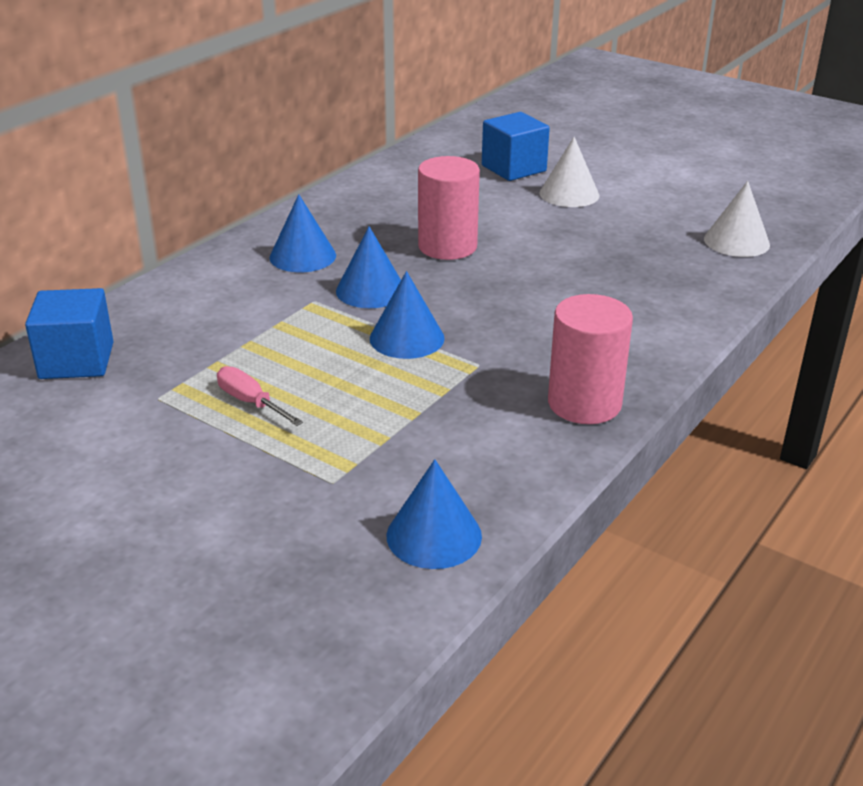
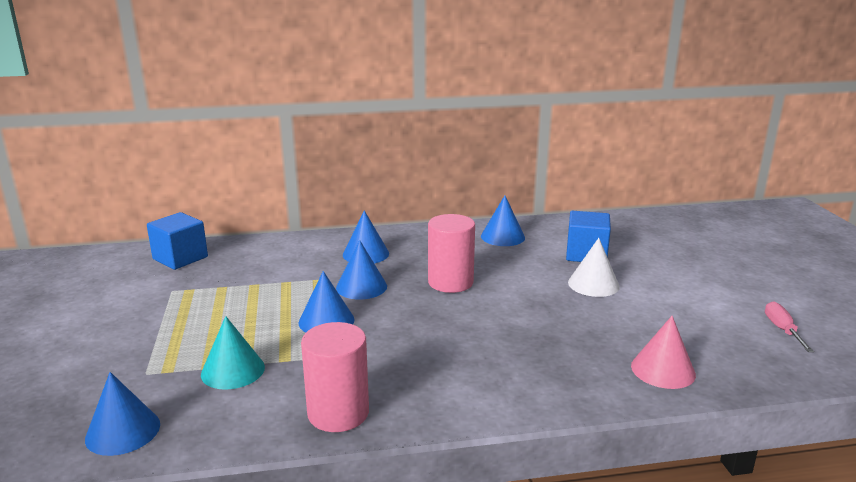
camera: 45 degrees right, 10 degrees down
(251, 402) = (197, 313): pink screwdriver -> pink screwdriver (782, 330)
(407, 181) = (502, 236): none -> blue cone
(417, 428) = (233, 370): none -> turquoise cone
(736, 241) = (663, 370): white cone -> pink cone

